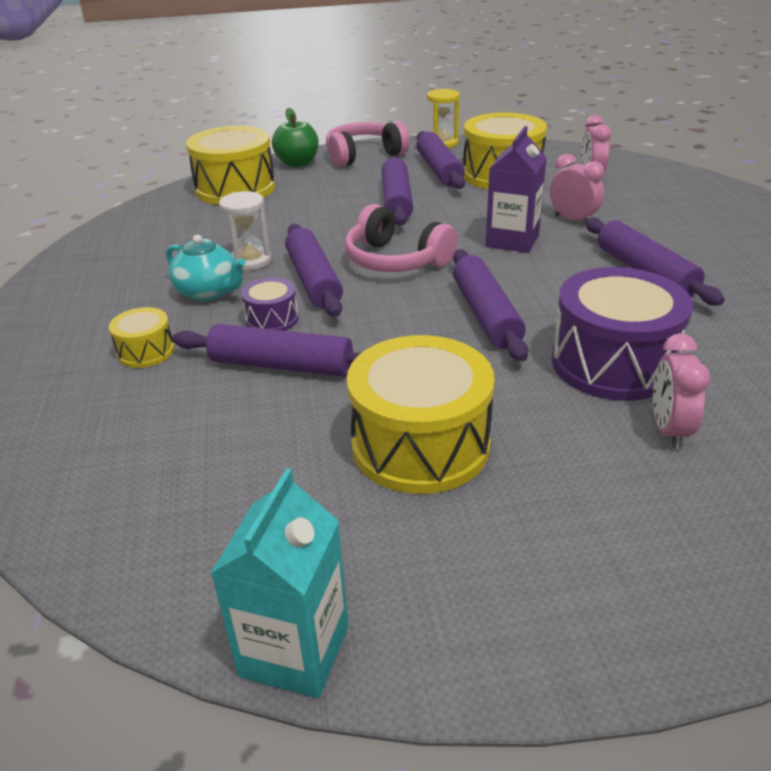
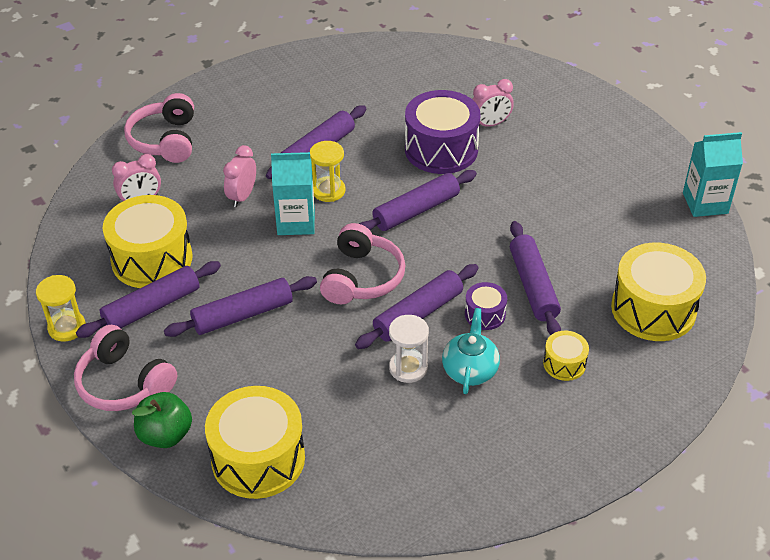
camera: 115 degrees left, 10 degrees up
(420, 445) = (562, 203): yellow drum -> yellow drum (653, 309)
(512, 240) = (296, 222): purple carton -> turquoise carton
(558, 266) = (328, 191): none -> yellow hourglass
(693, 195) = (165, 140): none -> pink headphones

